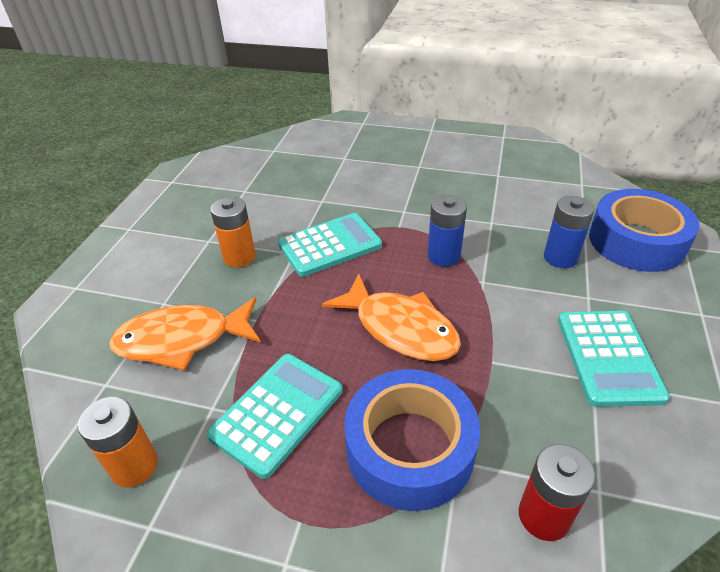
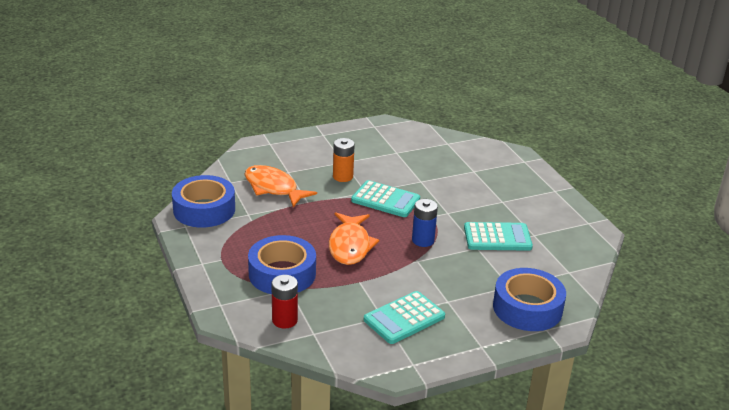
camera: 50 degrees right, 10 degrees down
(134, 466) = (204, 209): orange battery -> blue tape
(277, 413) = (263, 232): turquoise calculator -> turquoise calculator (497, 237)
(560, 257) = (473, 282): blue battery -> none

